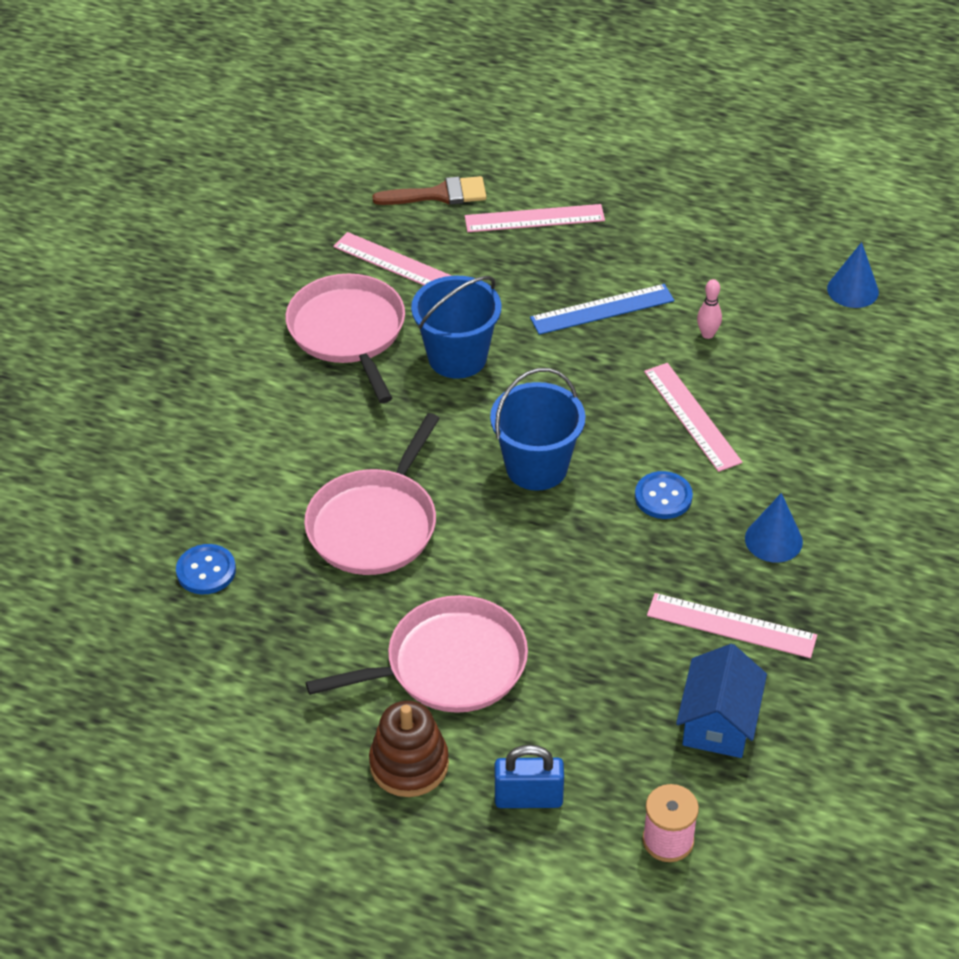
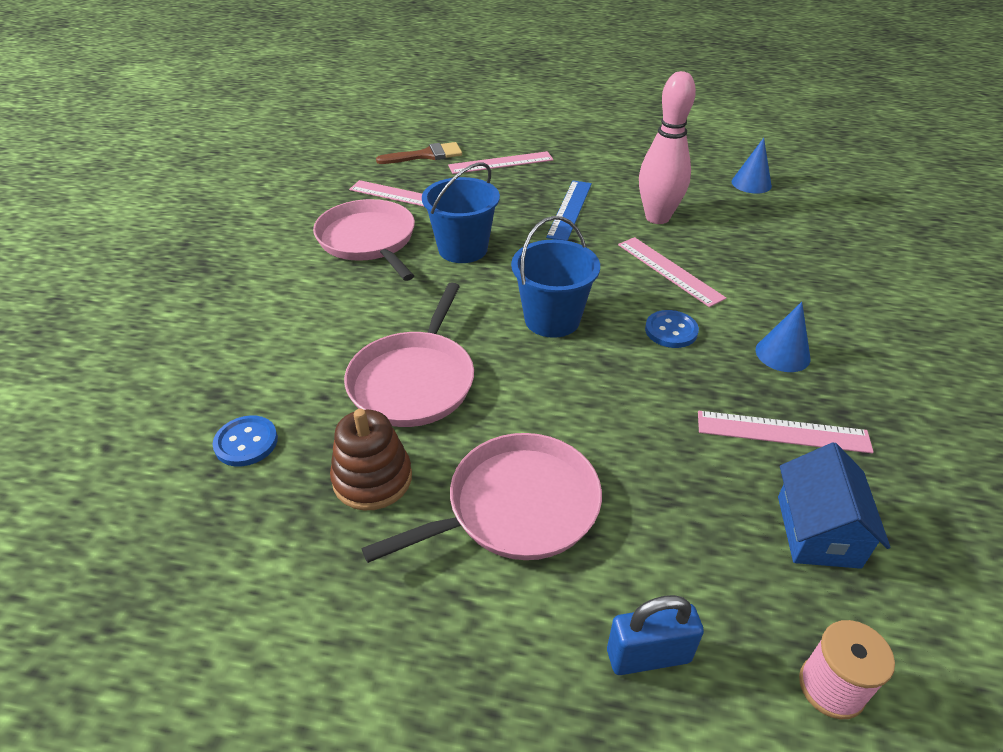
camera: 10 degrees left, 5 degrees down
(409, 764) = (496, 631): brown stacking toy -> brown stacking toy (372, 479)
(602, 309) = (570, 209): blue ruler -> blue ruler turned 45 degrees counterclockwise
(707, 334) = (657, 217): pink bowling pin -> pink bowling pin, size x2.47

